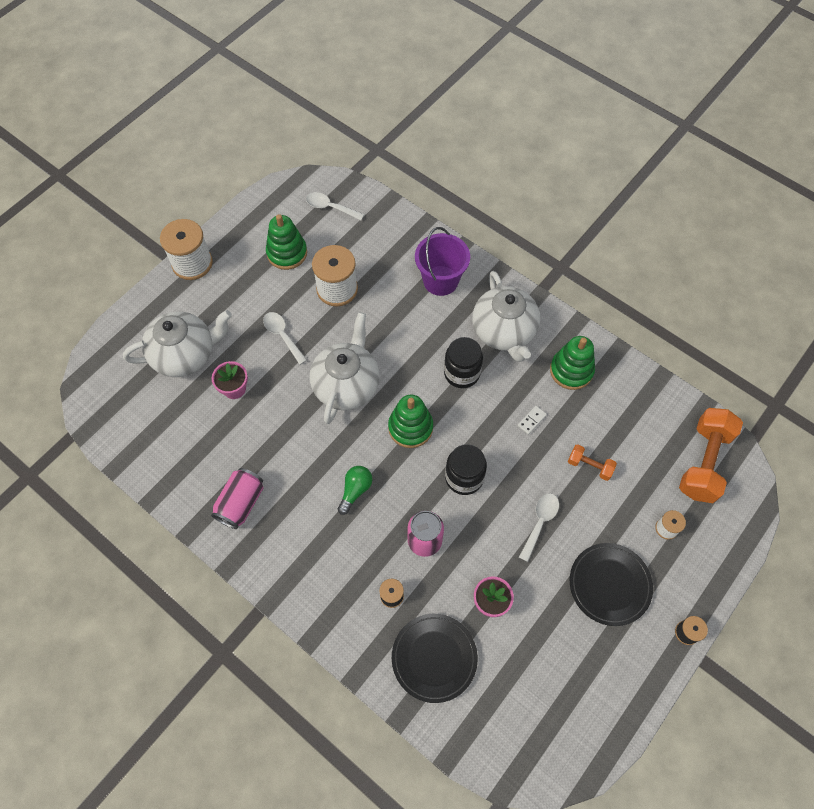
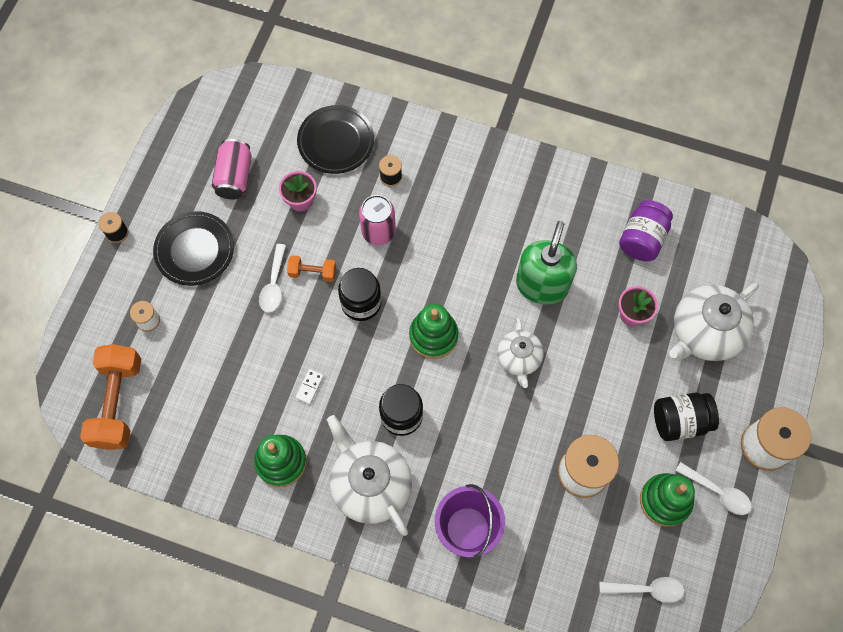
camera: 160 degrees right, 5 degrees up
(188, 449) = (642, 239): none -> purple jar
(241, 503) = (564, 207): pink can -> pink can (235, 177)
(244, 299) = (680, 421): none -> black jar
(282, 336) = (614, 391): white spoon -> white spoon (718, 492)
(297, 439) = (542, 285): none -> green soap dispenser
(346, 385) = (519, 359): white teapot -> white teapot, size x0.60
(355, 490) = (462, 255): green light bulb -> none
(589, 466) = (237, 358): orange dumbbell -> orange dumbbell (312, 272)

